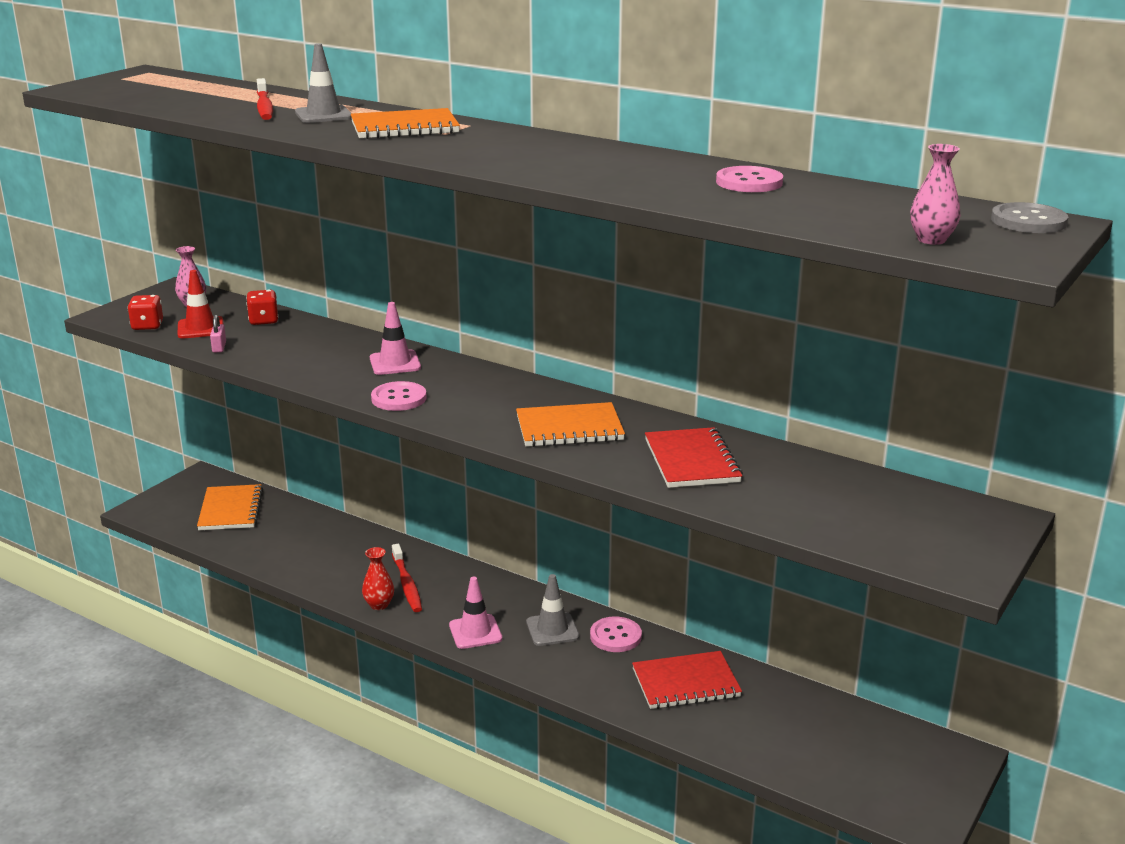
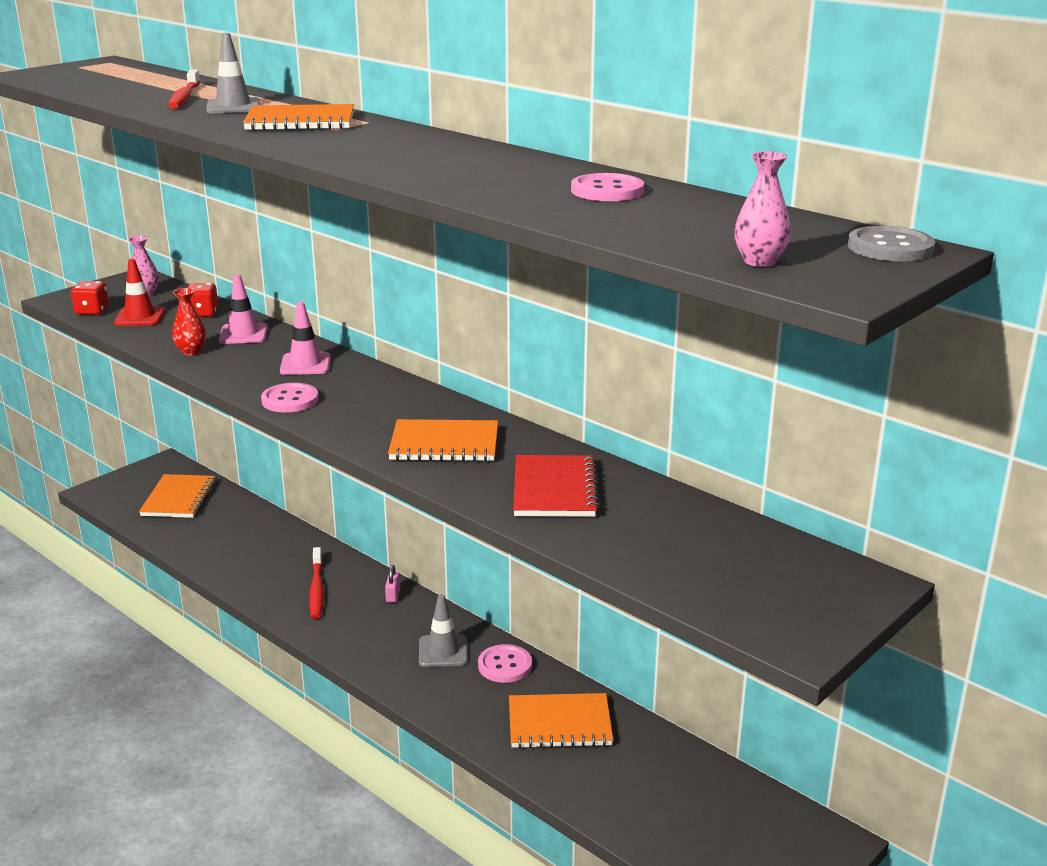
camera: 10 degrees right, 0 degrees up
(219, 347) = (146, 337): pink padlock -> pink padlock (393, 595)
(379, 605) = (281, 607): red vase -> red vase (191, 352)
(475, 632) = (365, 645): pink traffic cone -> pink traffic cone (243, 334)
(686, 683) = (559, 724): red notebook -> orange notebook

